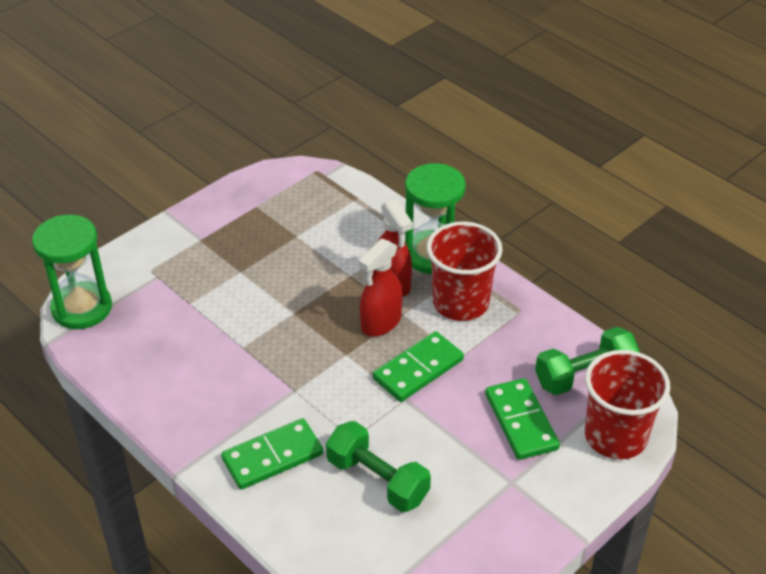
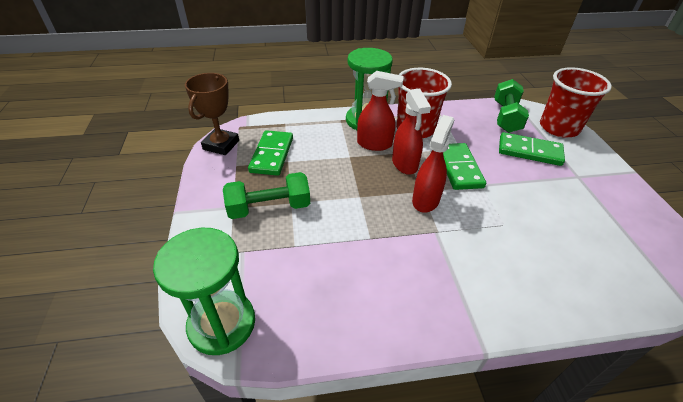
camera: 55 degrees left, 0 degrees up
(273, 457) = (500, 276): green domino -> green domino (272, 155)
(275, 178) = (221, 145): none -> brown trophy
(335, 363) = (426, 200): none -> red spray bottle
(377, 480) = (551, 231): green dumbbell -> green dumbbell (269, 208)

